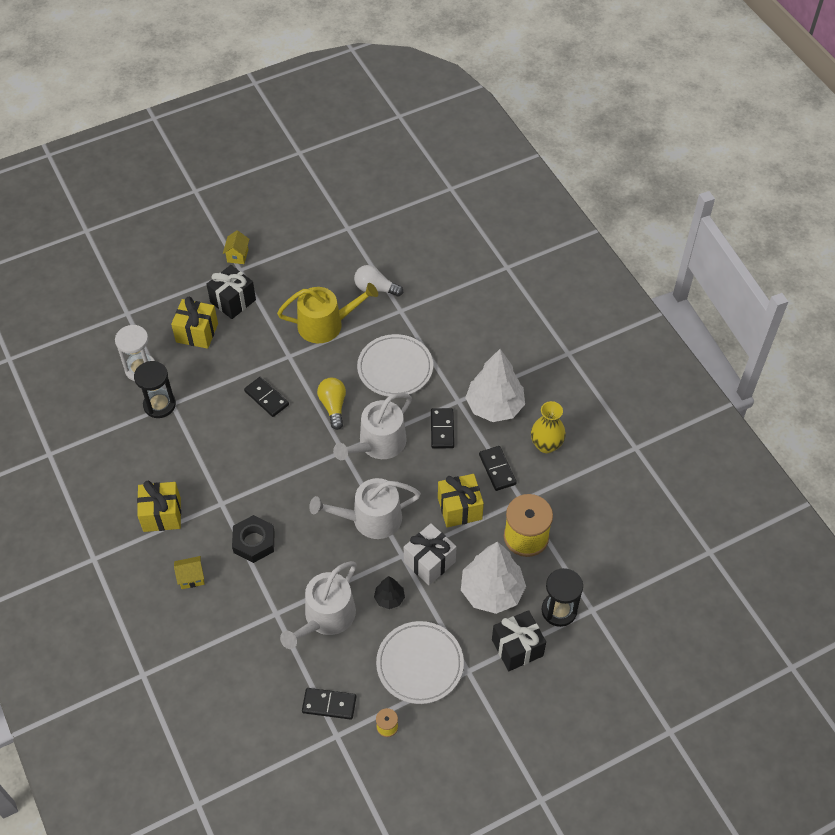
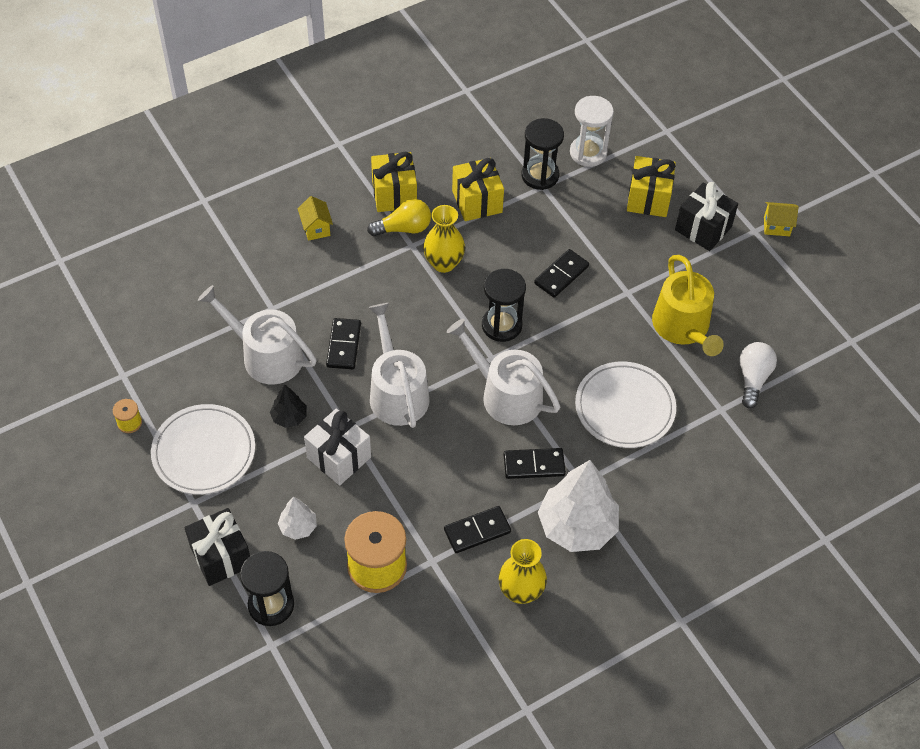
camera: 85 degrees right, 0 degrees up
(243, 480) = (443, 263): none -> yellow vase
(254, 542) = (362, 280): black nut -> none
(312, 442) = (501, 325): none -> black hourglass
(329, 704) = (159, 366): black domino -> black domino (343, 345)
(333, 406) = (557, 344): yellow light bulb -> yellow light bulb (404, 228)
(459, 508) = (416, 488): yellow gift -> yellow gift (477, 201)
(492, 591) = (298, 527): white tree -> white tree, size x0.48

